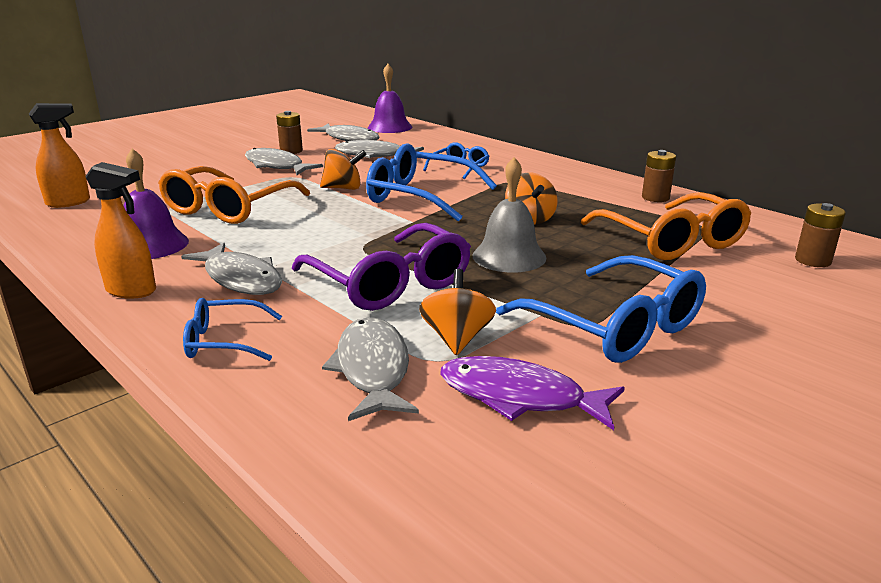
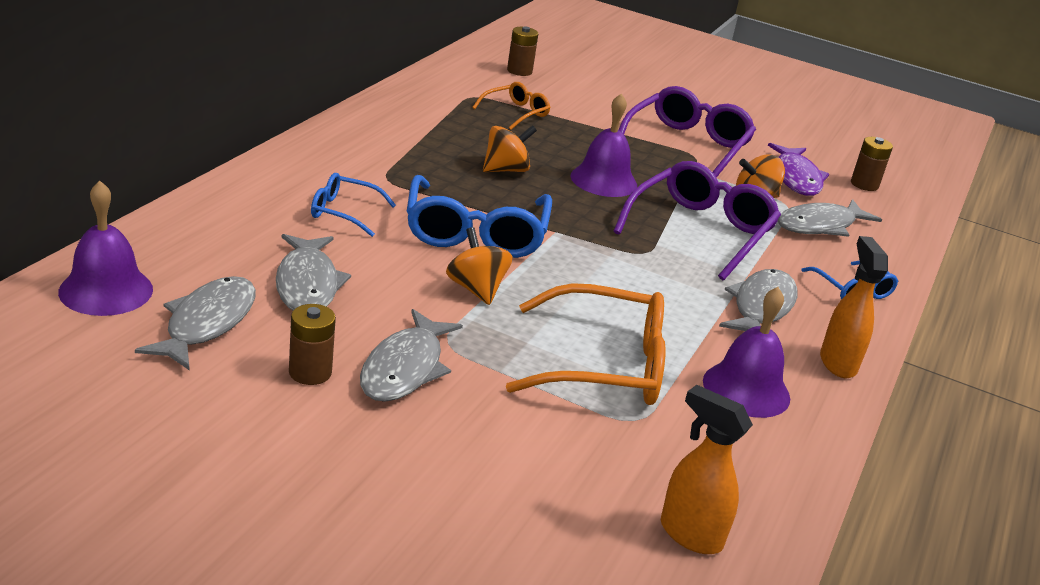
camera: 115 degrees left, 5 degrees up
(509, 256) = (603, 180): grey bell -> purple bell
(614, 326) = (686, 146): blue glasses -> purple glasses
(655, 197) = (402, 107): brown battery -> brown battery (864, 184)
(671, 240) = (515, 113): orange glasses -> orange glasses, size x0.53

